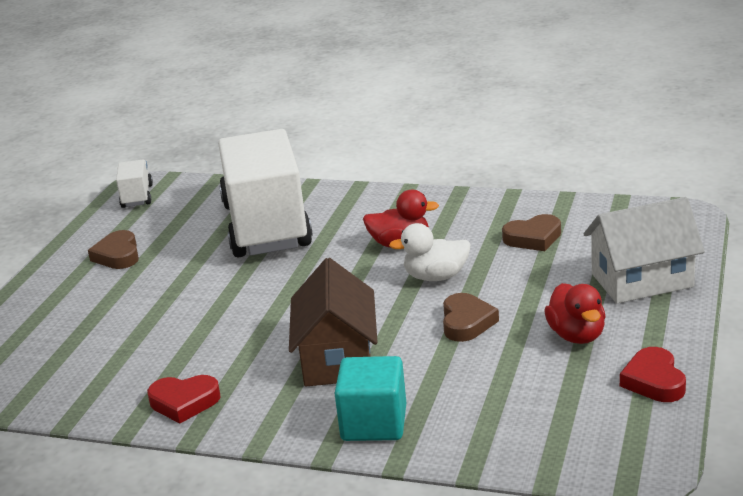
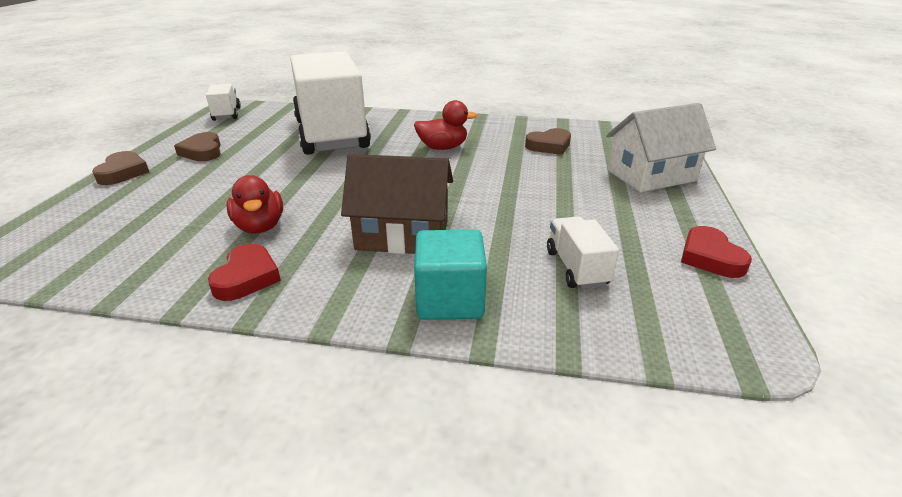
camera: 10 degrees left, 5 degrees up
(184, 402) = (247, 277): red heart -> red heart turned 75 degrees counterclockwise
(337, 358) = (402, 235): brown house -> brown house turned 75 degrees counterclockwise
(436, 277) = (478, 171): white duck -> none
(466, 322) = (515, 206): brown heart -> brown heart (123, 172)
(508, 392) = (576, 268): none -> white truck
(576, 335) = (618, 217): red duck -> red duck (260, 226)

